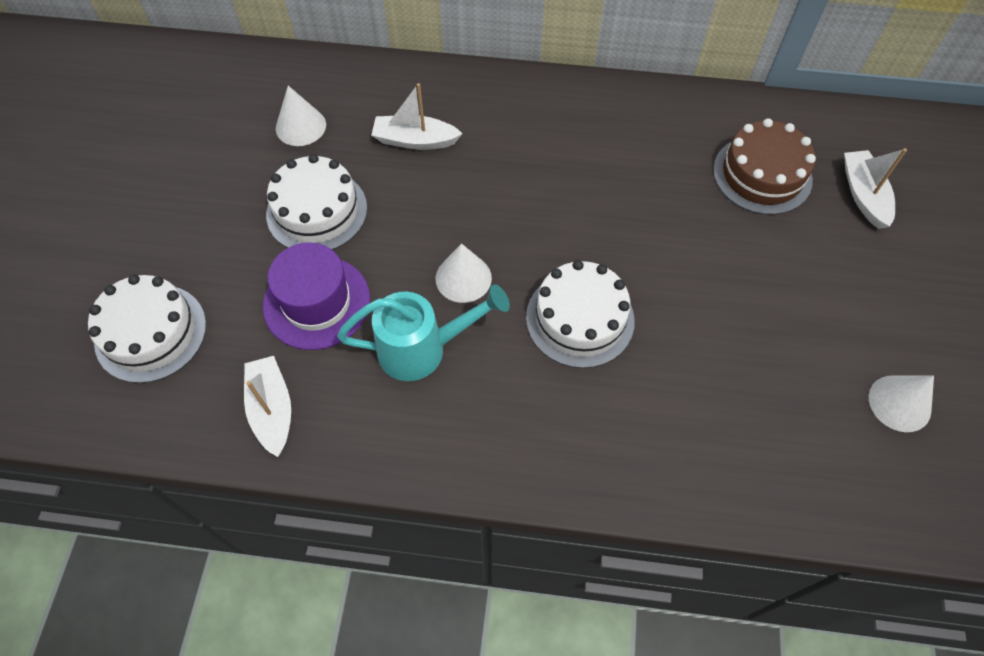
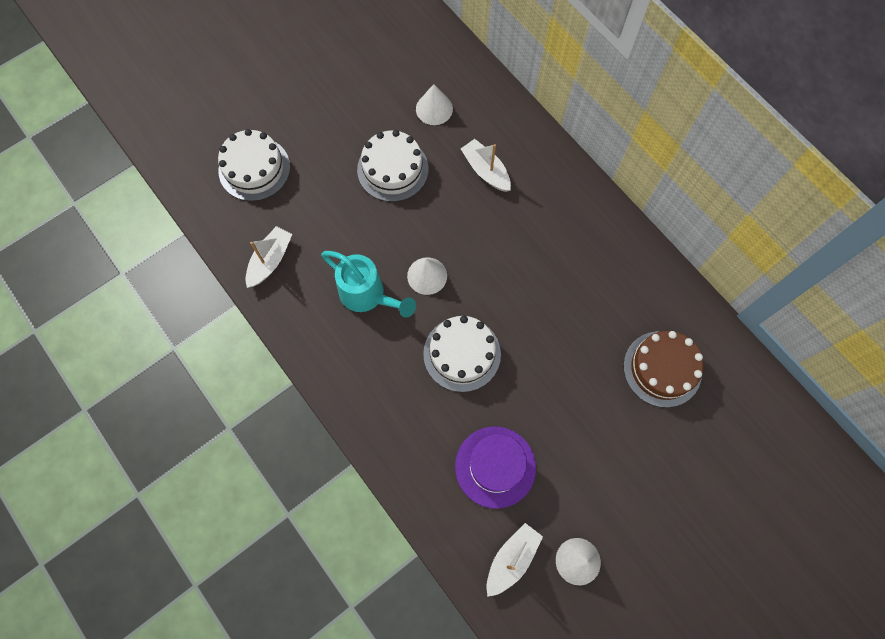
camera: 45 degrees right, 10 degrees up
(317, 302) = (343, 222): purple hat -> purple hat (495, 466)
(863, 195) = (709, 437): white boat -> white boat (511, 559)

